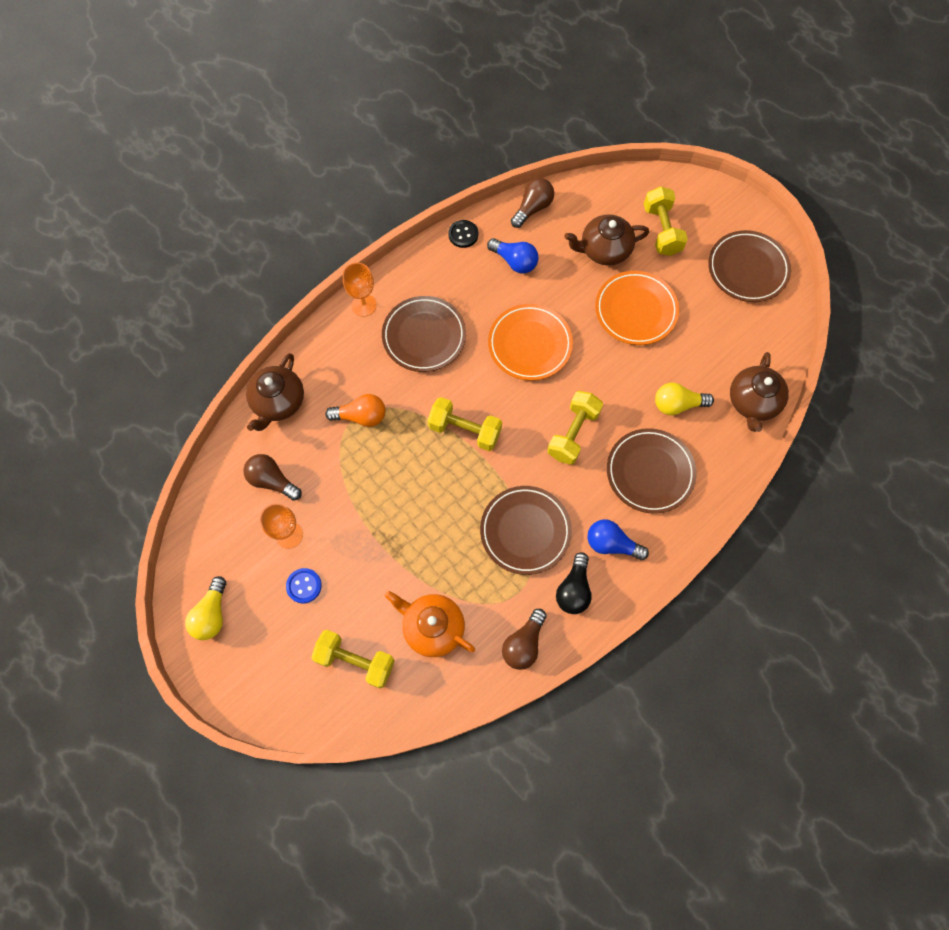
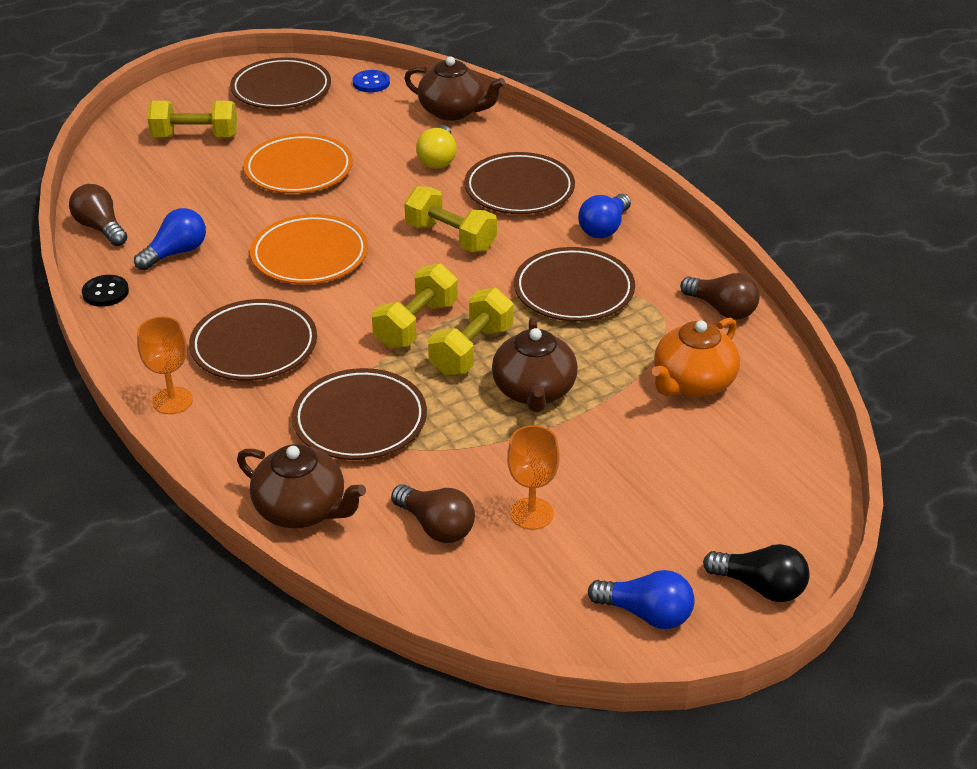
camera: 80 degrees left, 30 degrees down
(212, 614) = (646, 614): yellow light bulb -> blue light bulb
(272, 480) = (436, 526): brown light bulb -> brown light bulb turned 90 degrees counterclockwise
(304, 586) = (615, 503): blue button -> blue button (371, 83)
(355, 661) = (733, 459): yellow dumbbell -> yellow dumbbell (471, 350)
(361, 416) = (360, 420): orange light bulb -> brown plate
(573, 589) = (657, 263): black light bulb -> black light bulb (760, 586)
(604, 250) = (199, 181): brown teapot -> brown teapot (534, 391)

